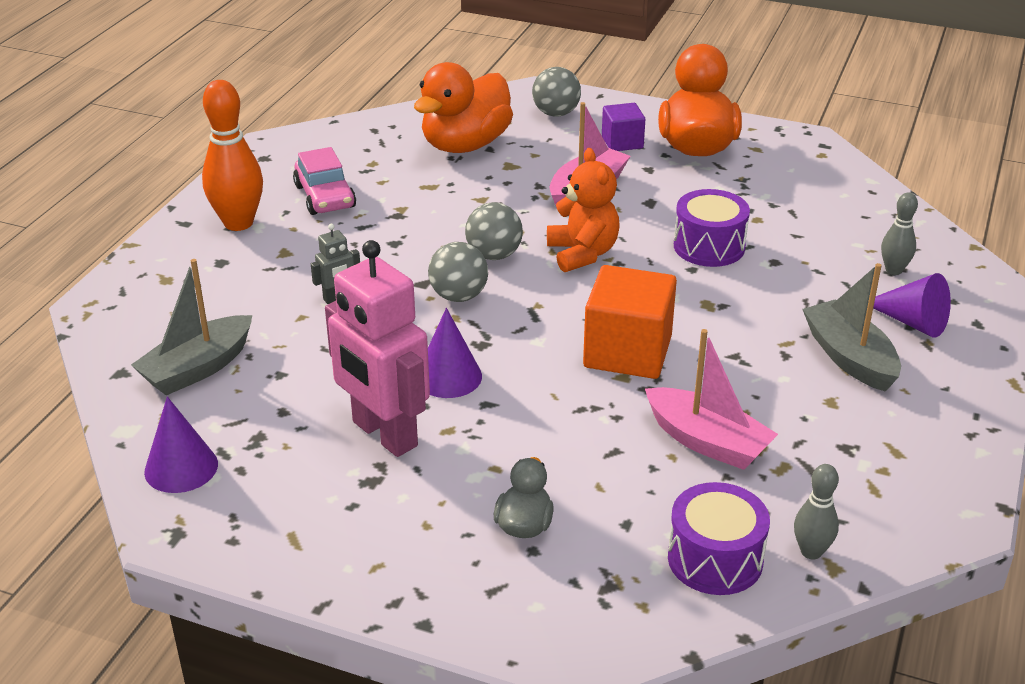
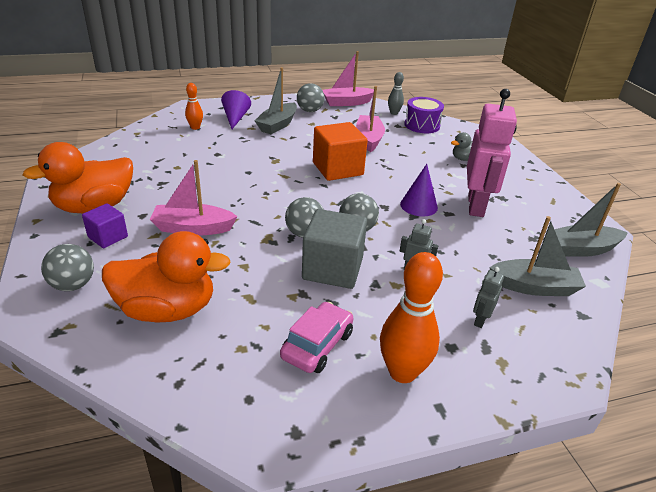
camera: 130 degrees left, 0 degrees up
(181, 468) = (582, 249): purple cone -> grey boat
(219, 298) = (480, 320): none -> grey robot
(410, 247) = (332, 269): none -> grey cube
(582, 253) = (269, 206): orange teddy bear -> none
(709, 246) = (221, 173): purple drum -> none
(893, 270) = (195, 127): grey bowling pin -> orange bowling pin
(898, 426) = (310, 111): none -> grey ball
(918, 504) = (347, 102): none -> pink boat

